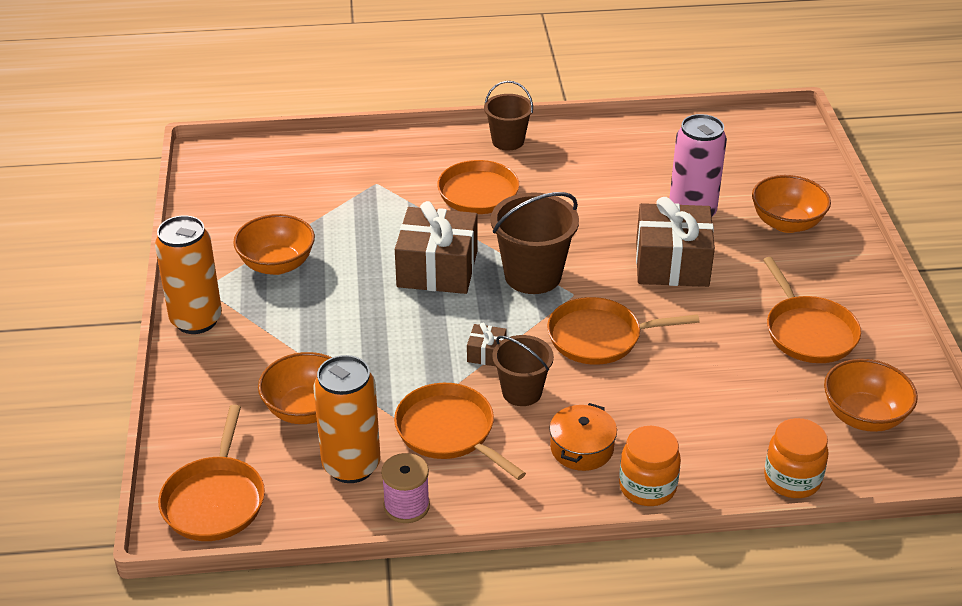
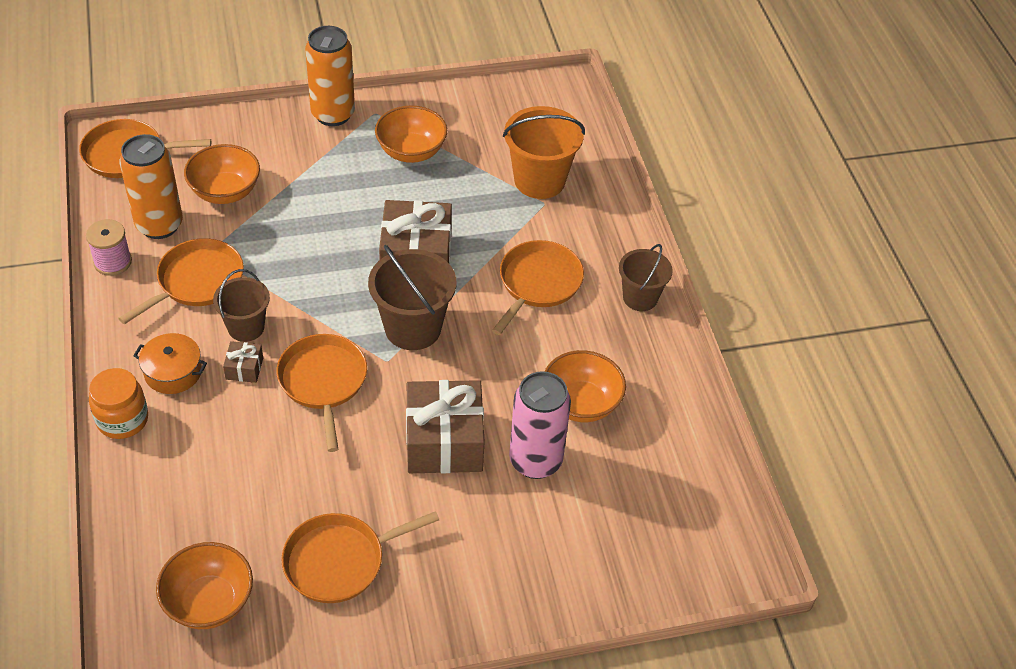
camera: 80 degrees right, 10 degrees up
(343, 183) = (539, 180): none -> orange bucket
(486, 353) = (297, 300): brown gift -> brown gift (244, 368)
(786, 223) = (531, 552): orange bowl -> orange bowl (581, 403)
(792, 479) = (124, 532): orange jar -> none

